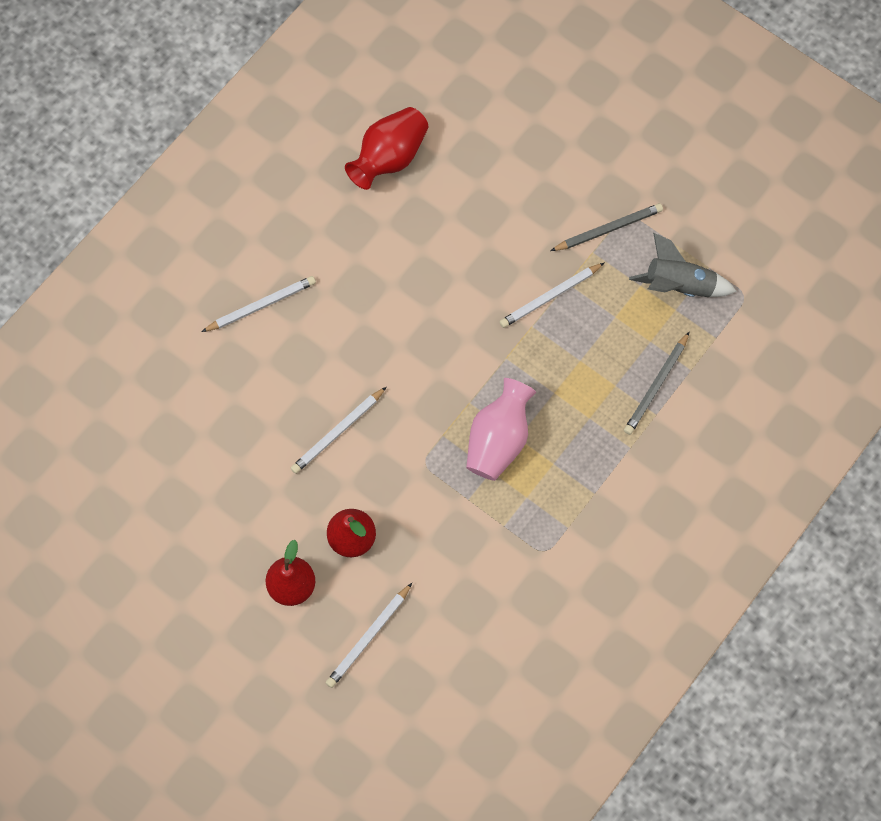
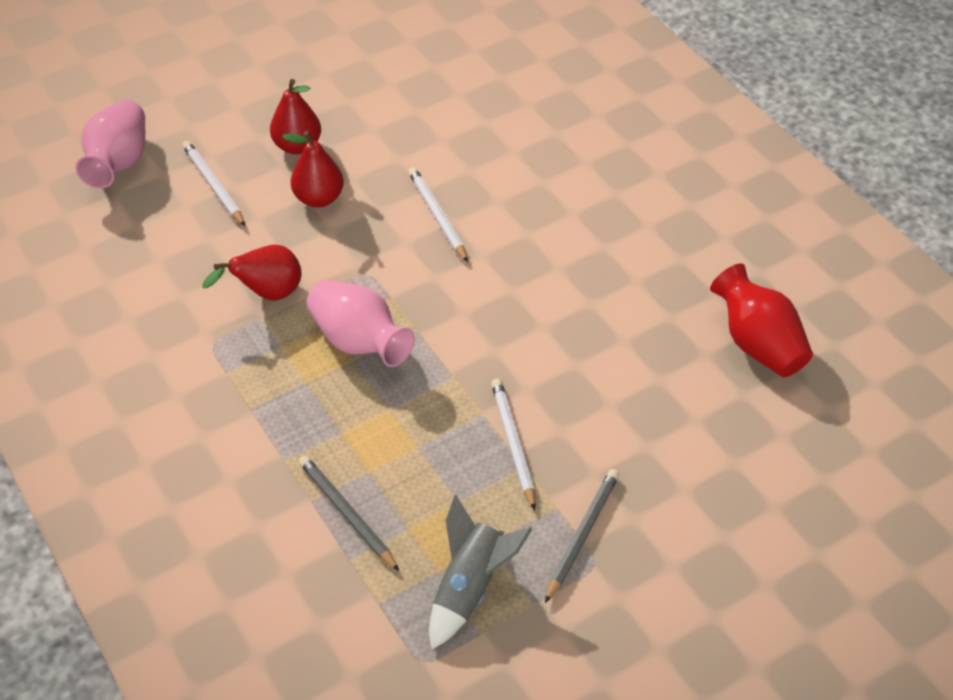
camera: 110 degrees right, 20 degrees down
(261, 305) = (608, 193): white pencil -> none
(371, 738) = (119, 163): none -> pink vase
(477, 532) = (267, 294): none -> red pear
(608, 229) = (582, 535): grey pencil -> grey pencil turned 150 degrees counterclockwise

